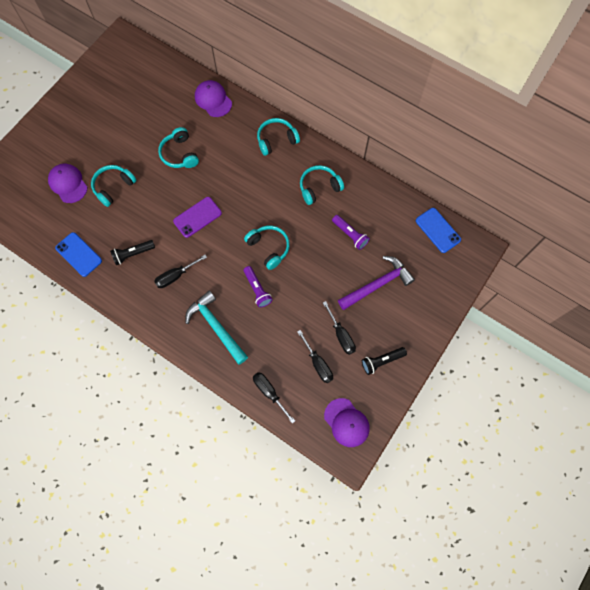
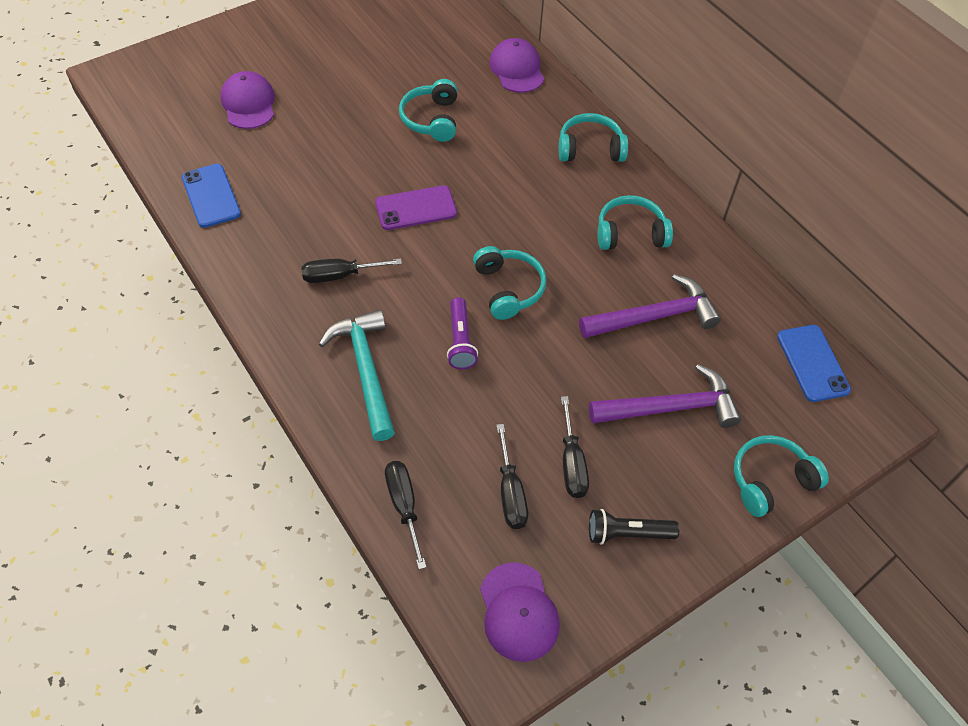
camera: 20 degrees right, 15 degrees down
(113, 187) = (311, 128): turquoise headphones -> turquoise headphones (770, 480)
(133, 254) = (291, 223): black flashlight -> none
(350, 234) = (653, 316): purple flashlight -> purple hammer

